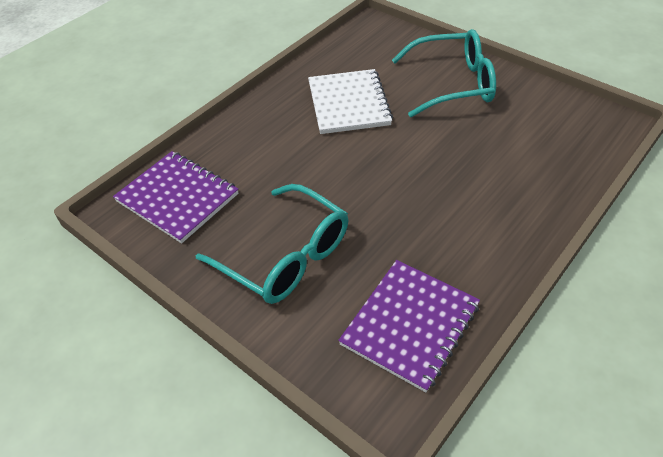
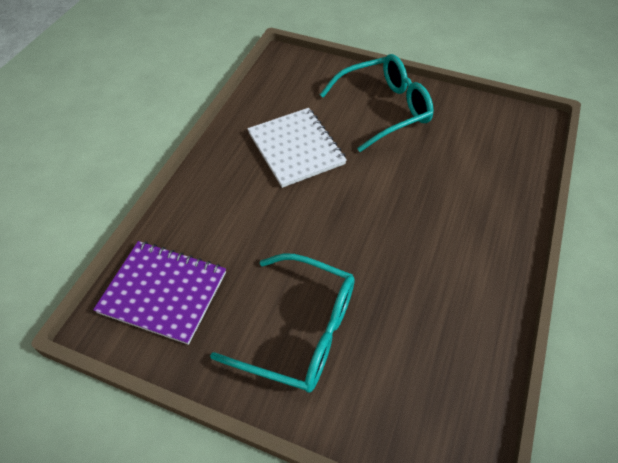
camera: 20 degrees left, 5 degrees up
(410, 325) = (446, 373): purple notebook -> none

